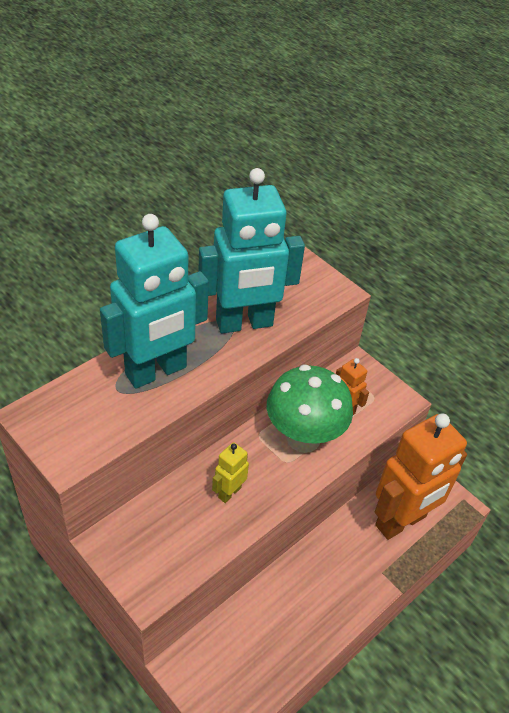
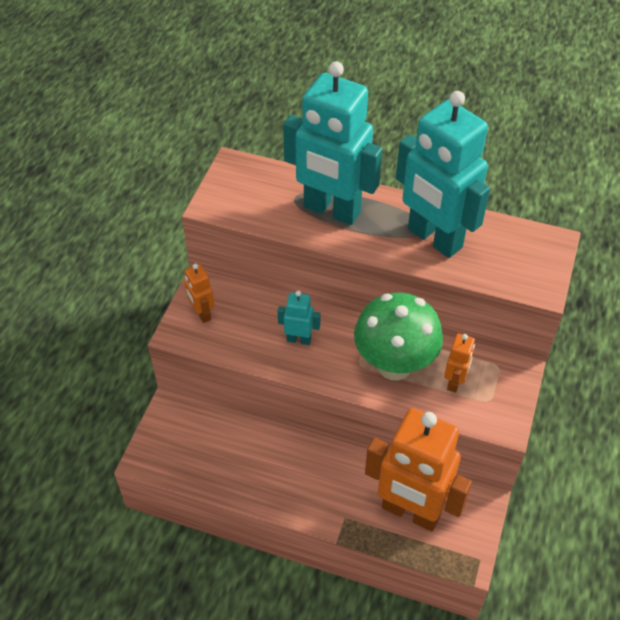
camera: 65 degrees right, 5 degrees up
(140, 558) = (202, 313): none -> orange robot
(229, 492) = (299, 339): yellow robot -> turquoise robot

